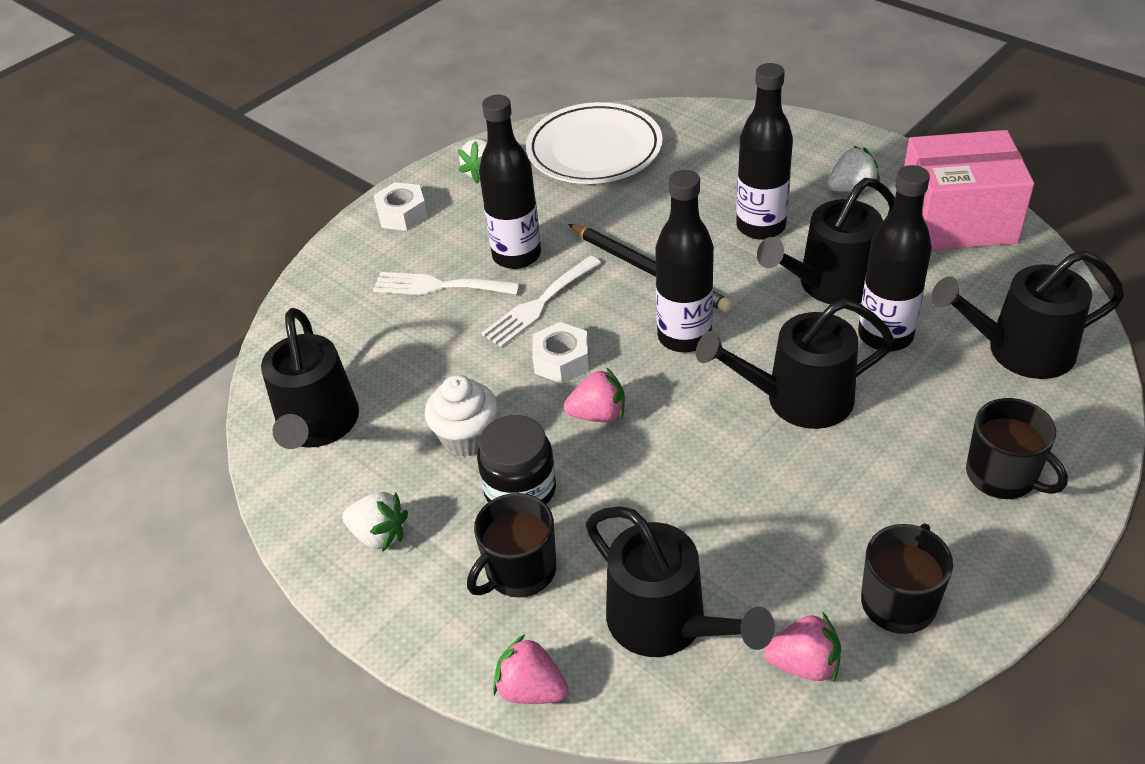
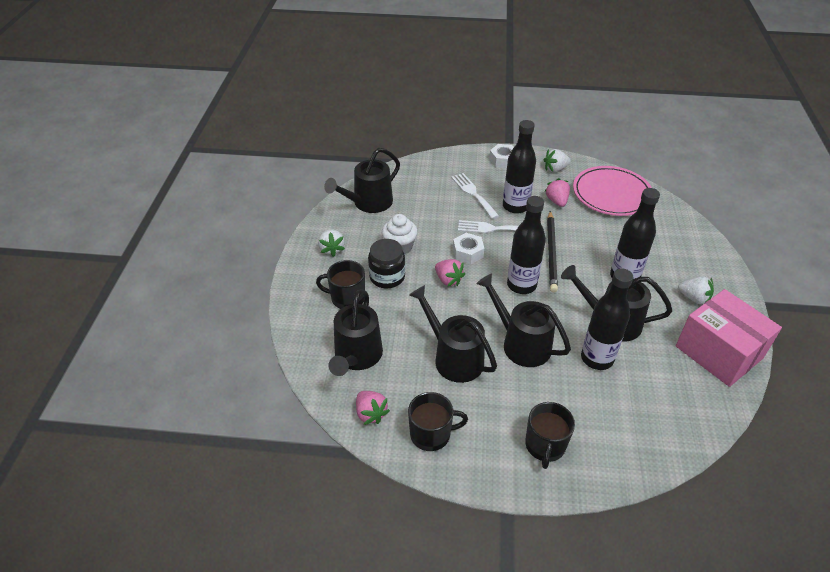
camera: 50 degrees right, 0 degrees up
(531, 689) = (295, 330): pink strawberry -> pink strawberry (556, 201)
(594, 150) = (611, 194): white plate -> pink plate
(1020, 351) = (643, 420): black watering can -> black watering can (454, 358)

